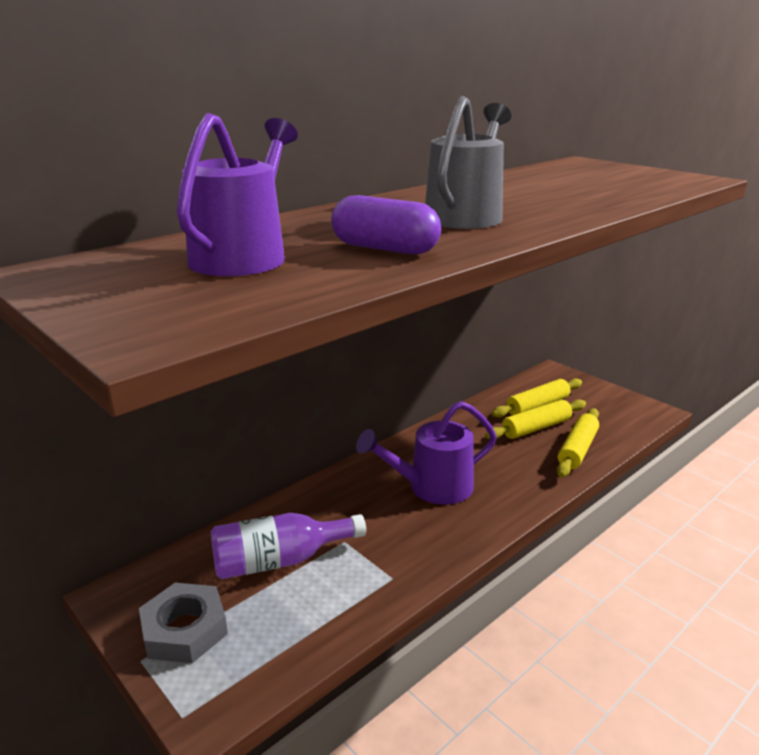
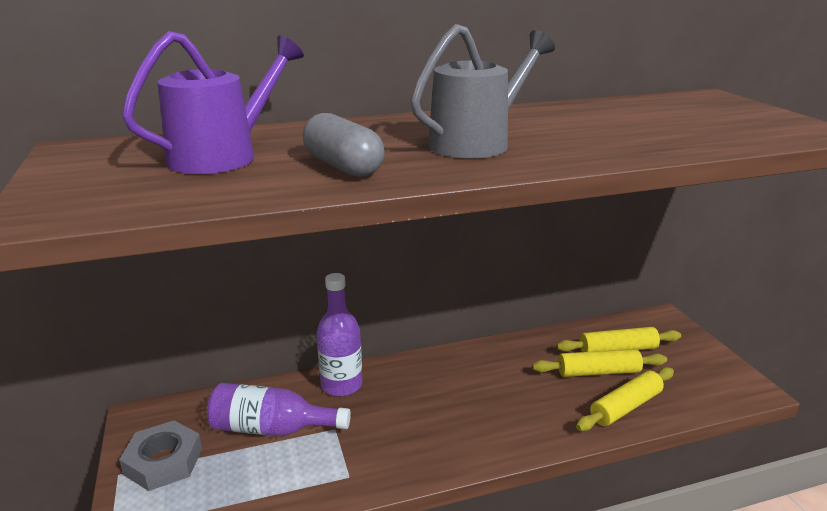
camera: 25 degrees right, 0 degrees up
(318, 500) = (341, 385): none -> purple bottle
(385, 249) = (343, 167): purple capsule -> grey capsule
(431, 487) = (448, 403): purple watering can -> none

